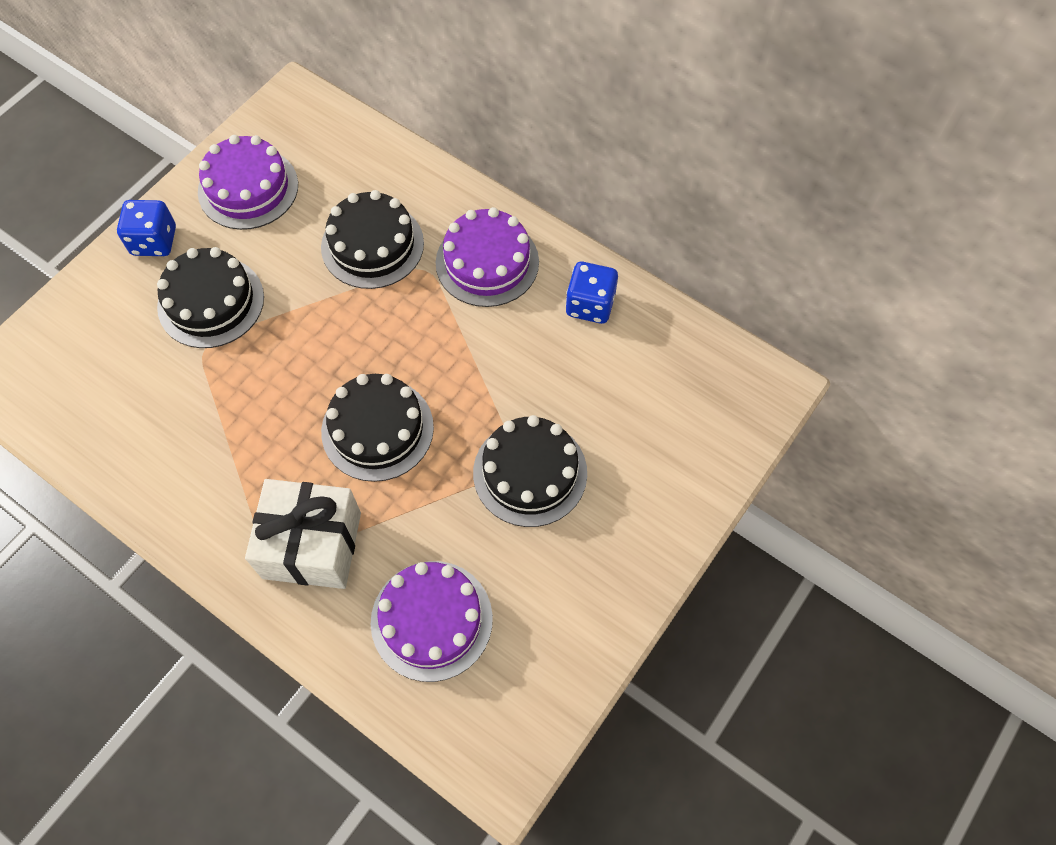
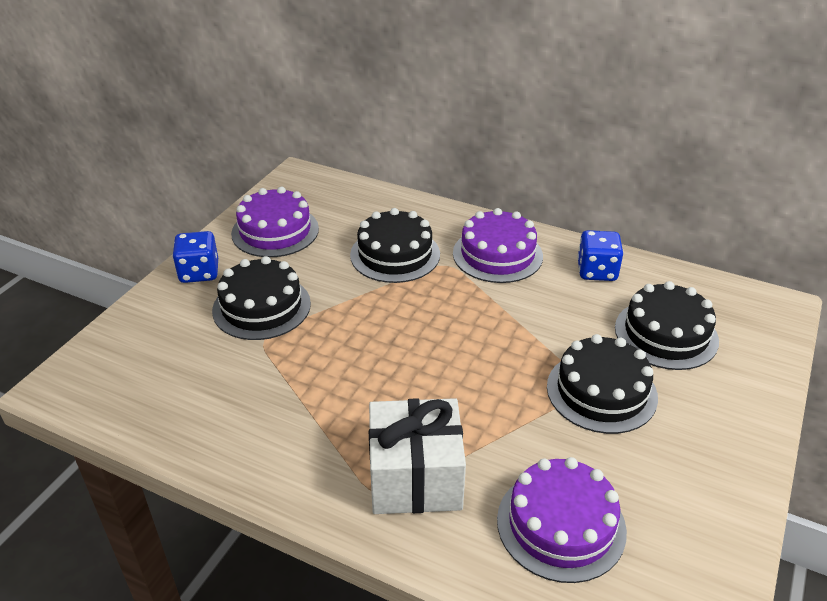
camera: 10 degrees left, 25 degrees down
(377, 429) = (446, 378): black cake -> black cake (666, 334)

